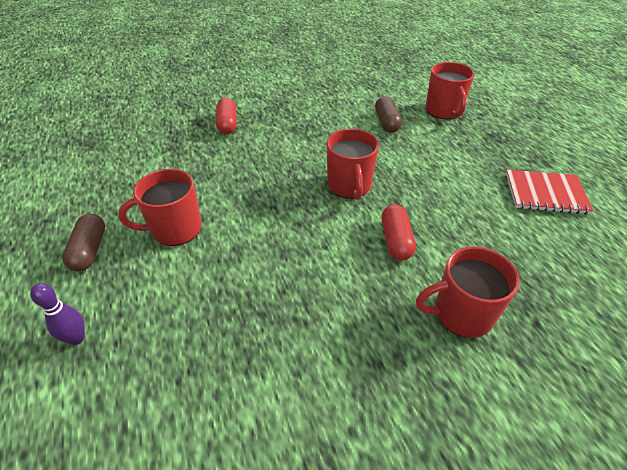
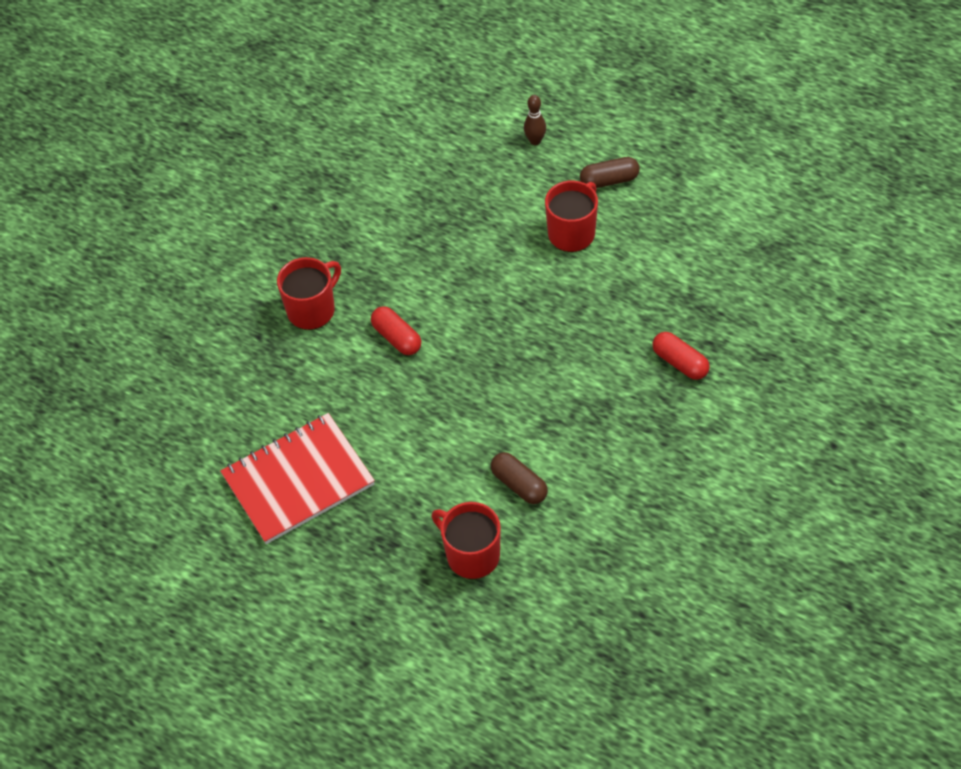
camera: 145 degrees right, 10 degrees up
(77, 338) = (535, 141): purple bowling pin -> brown bowling pin
(89, 250) = (609, 180): brown capsule -> brown capsule turned 60 degrees counterclockwise
(349, 186) = (479, 367): red mug -> none
(545, 193) = (298, 480): red notebook -> red notebook, size x1.55

